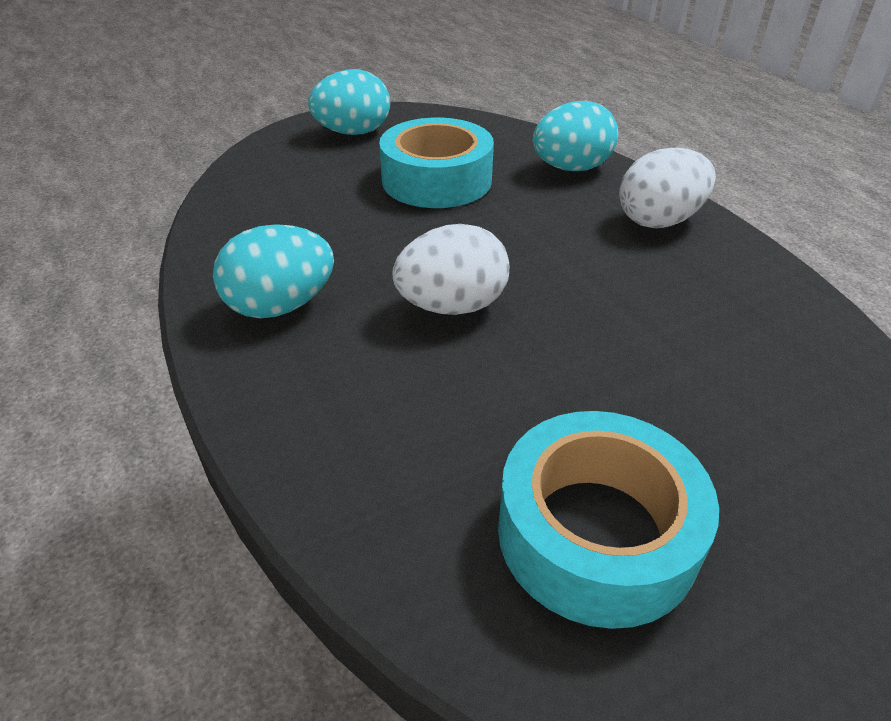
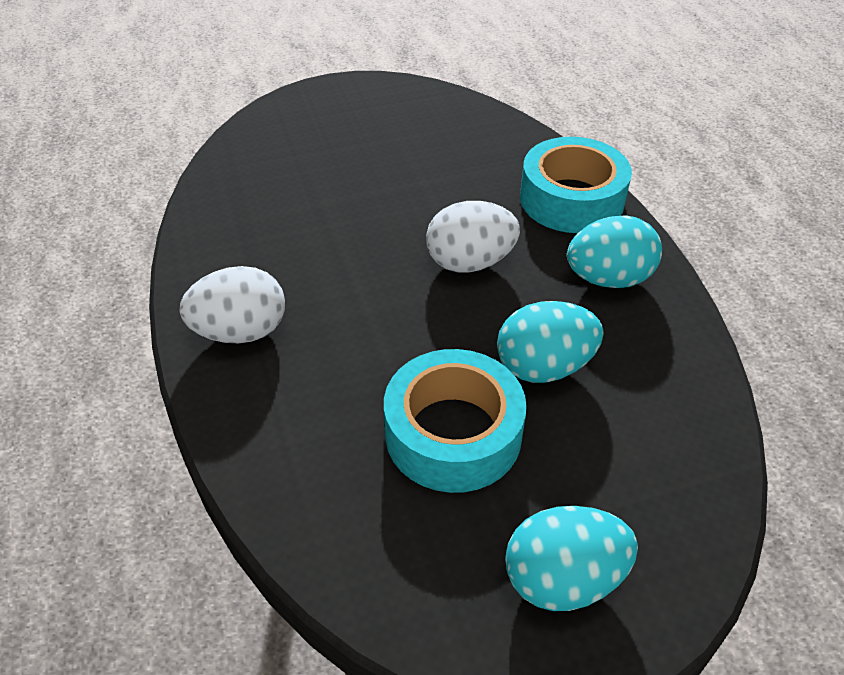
camera: 170 degrees left, 5 degrees up
(571, 168) = (279, 434): turquoise egg -> turquoise egg (544, 367)
(596, 533) = (426, 136): turquoise tape -> turquoise tape (571, 199)

